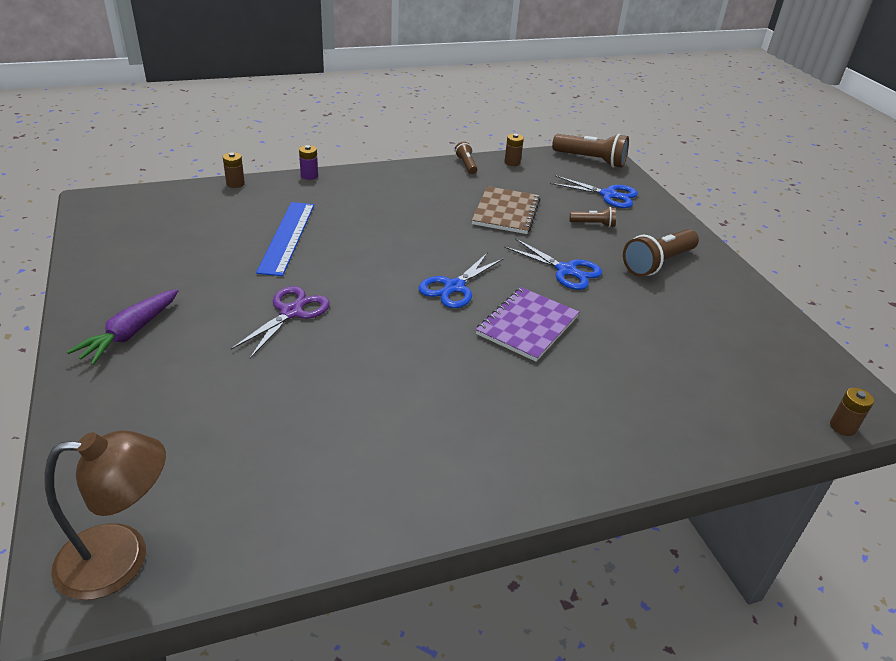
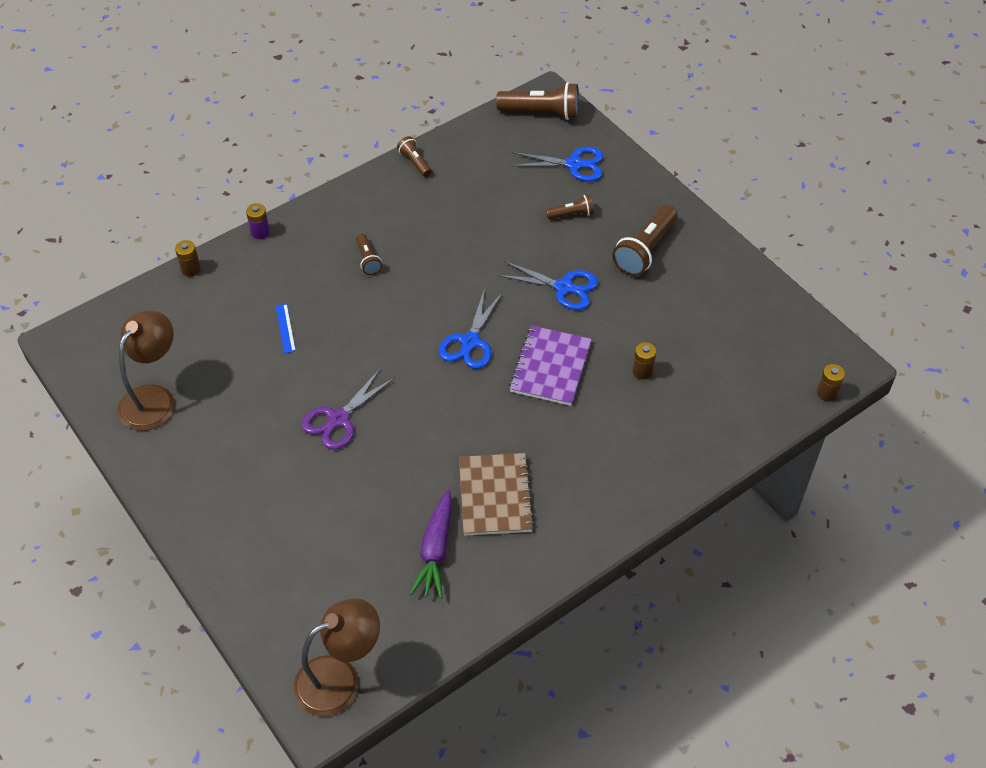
camera: 15 degrees left, 15 degrees up
(130, 333) = (213, 488): purple carrot -> purple carrot (436, 550)
(134, 255) = (154, 398): none -> brown lamp
(287, 237) = (285, 328): blue ruler -> blue ruler, size x0.45
(291, 312) = (339, 419): purple scissors -> purple scissors turned 150 degrees counterclockwise
(390, 212) = (368, 260): none -> brown flashlight
(506, 212) = (481, 224): brown notebook -> brown notebook (495, 495)
(512, 162) = (461, 143): brown battery -> brown battery (642, 371)

